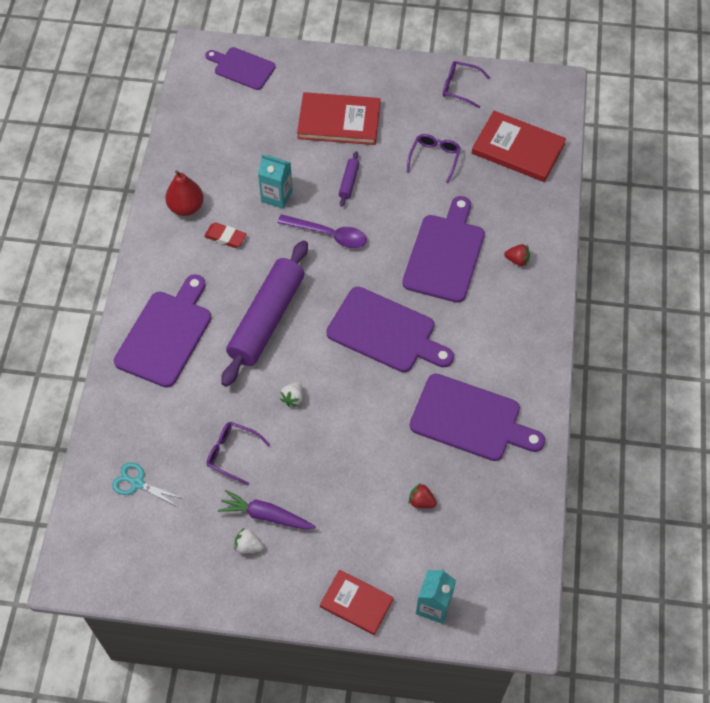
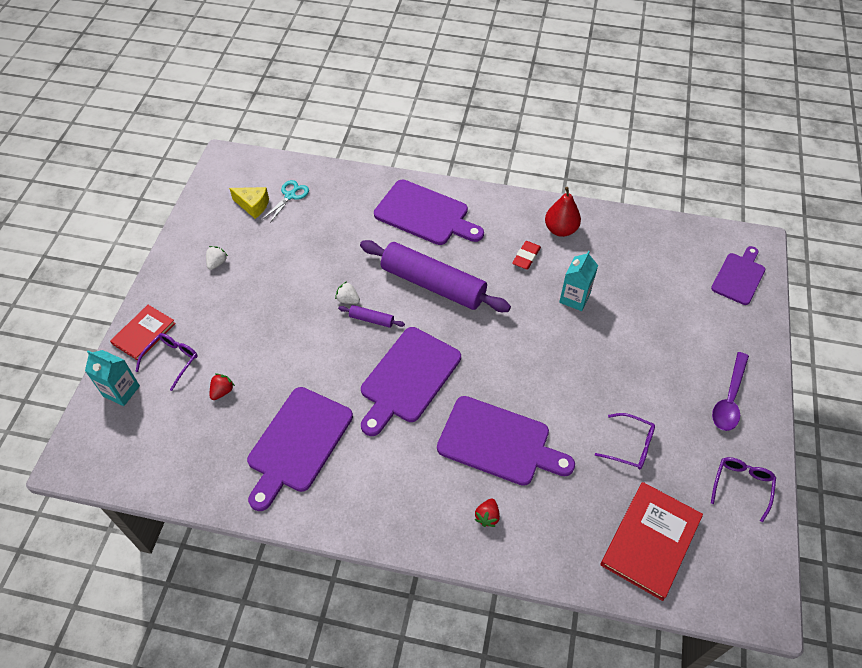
camera: 95 degrees right, 5 degrees down
(154, 523) = (253, 206): none -> yellow cheese
(232, 453) = (302, 255): purple glasses -> purple glasses (172, 360)
(266, 515) = (240, 276): purple carrot -> none
(328, 235) = (527, 338): purple spoon -> purple spoon (729, 399)
(339, 121) = (675, 357): red book -> none
(349, 182) = (594, 360): purple rolling pin -> purple rolling pin (371, 319)

